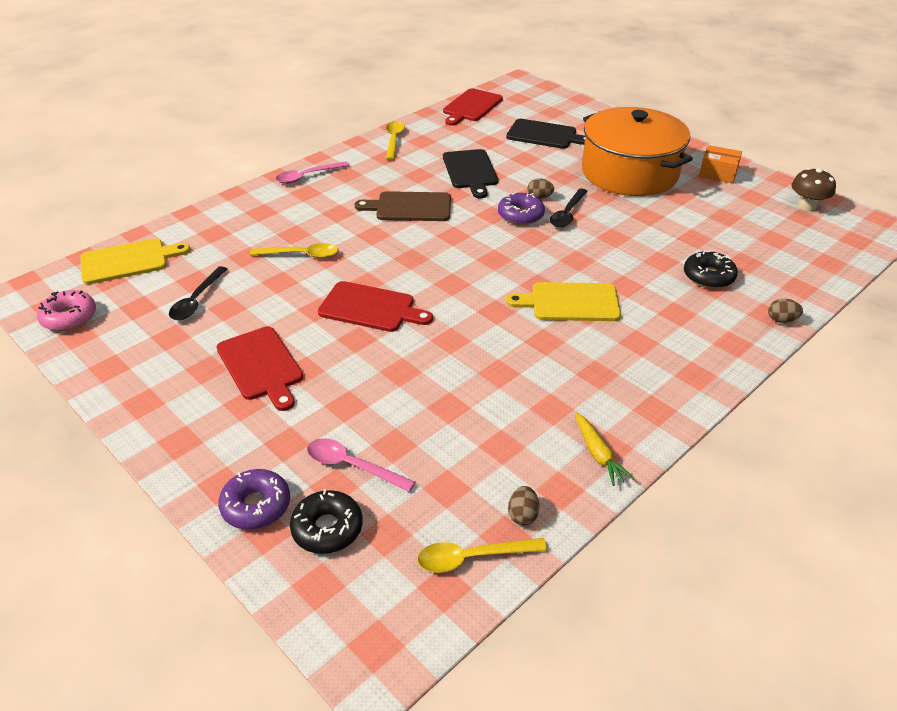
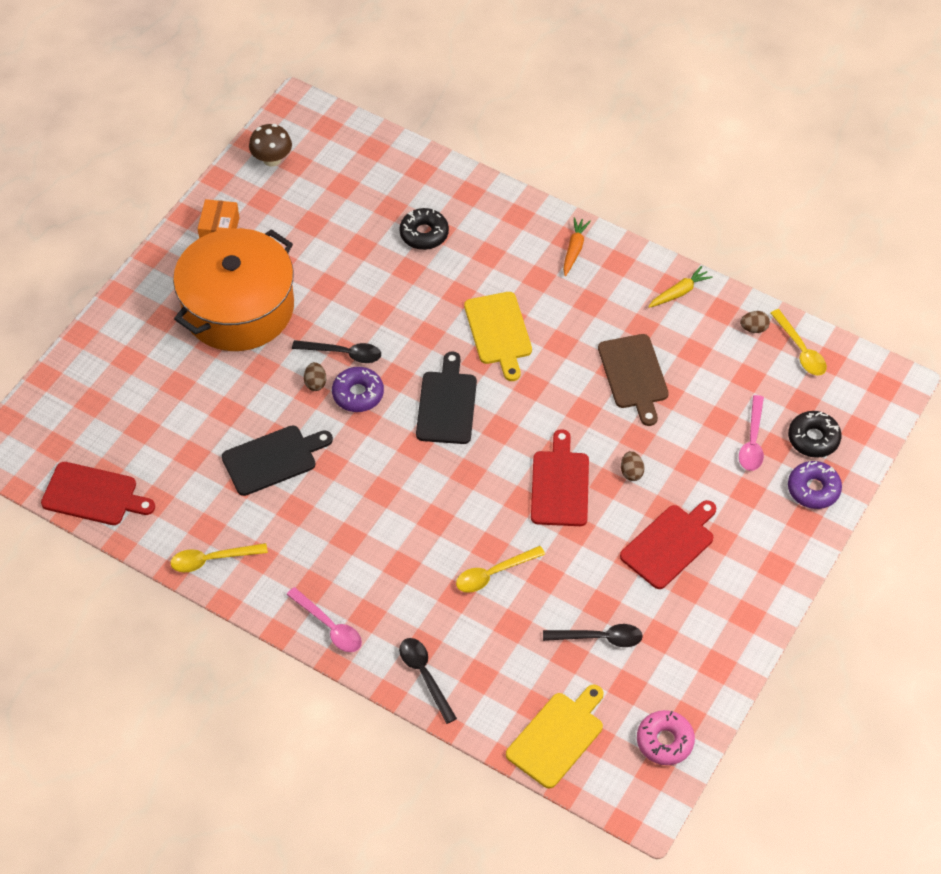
camera: 105 degrees left, 15 degrees up
(128, 261) = (557, 737): yellow cutting board -> yellow cutting board turned 75 degrees clockwise
(234, 209) = (424, 676): none -> black spoon
(301, 255) = (493, 574): yellow spoon -> yellow spoon turned 105 degrees counterclockwise
(410, 207) = (370, 500): brown cutting board -> brown cutting board (634, 375)
(544, 135) = (161, 400): black cutting board -> black cutting board (447, 404)
(678, 377) = (574, 249): none -> orange carrot
(781, 320) = (474, 184): brown egg -> brown egg (631, 472)

